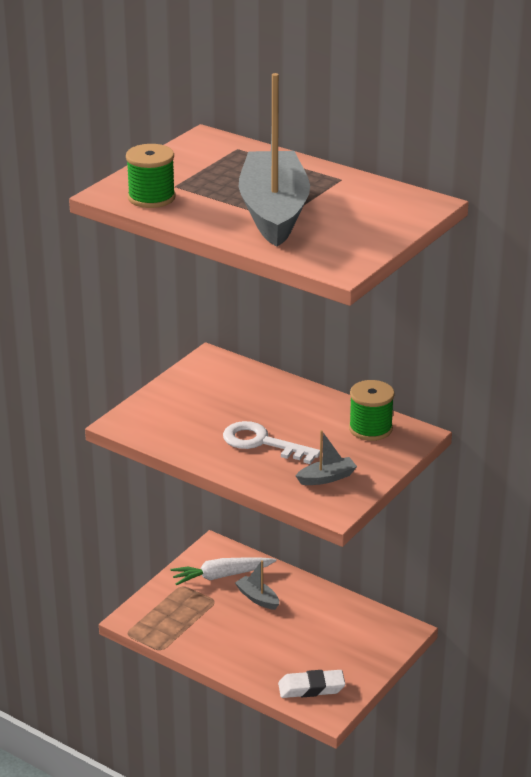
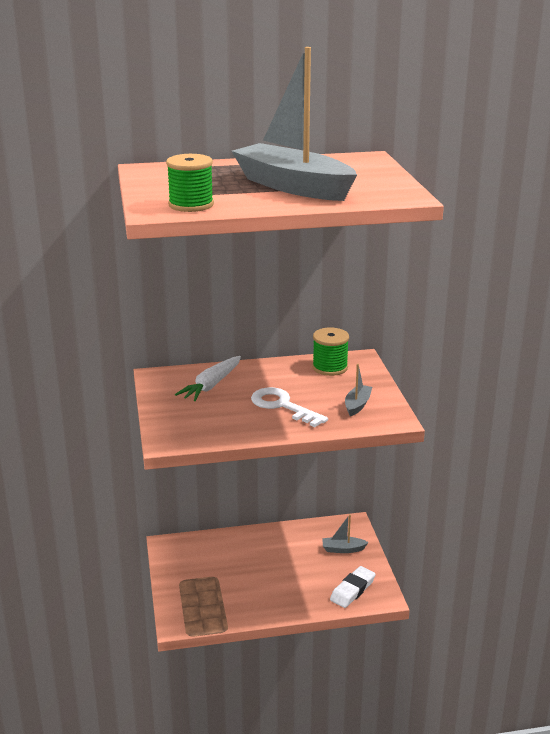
camera: 45 degrees left, 5 degrees down
(222, 576) = (198, 559): white carrot -> white carrot (211, 385)
(257, 598) = (241, 558): grey boat -> grey boat (343, 549)
(262, 443) = (282, 406): white key -> white key turned 60 degrees clockwise

